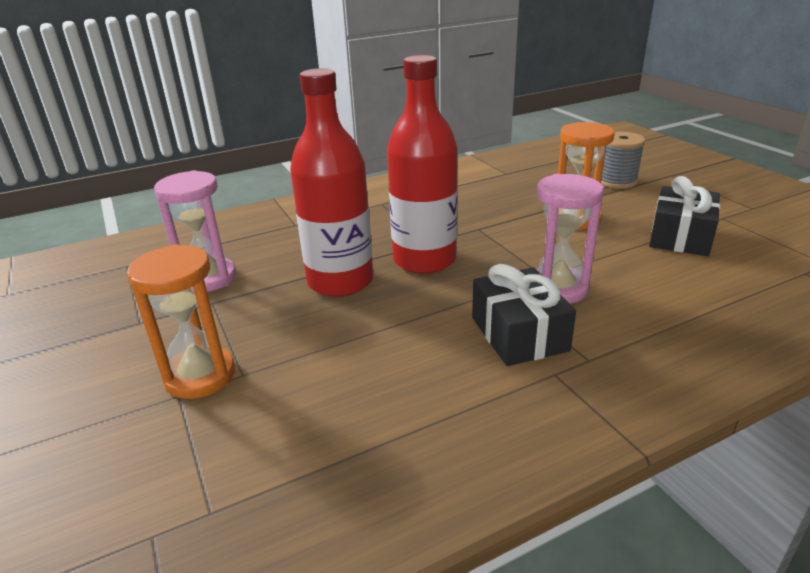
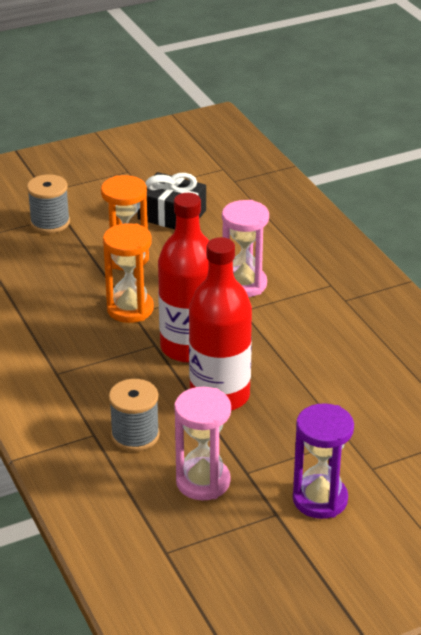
camera: 90 degrees left, 5 degrees up
(144, 352) = (320, 499): none -> purple hourglass
(200, 376) = (350, 460): orange hourglass -> orange hourglass (130, 309)
(288, 242) = (135, 435): none -> grey spool
(519, 334) = (302, 309): black gift -> none

